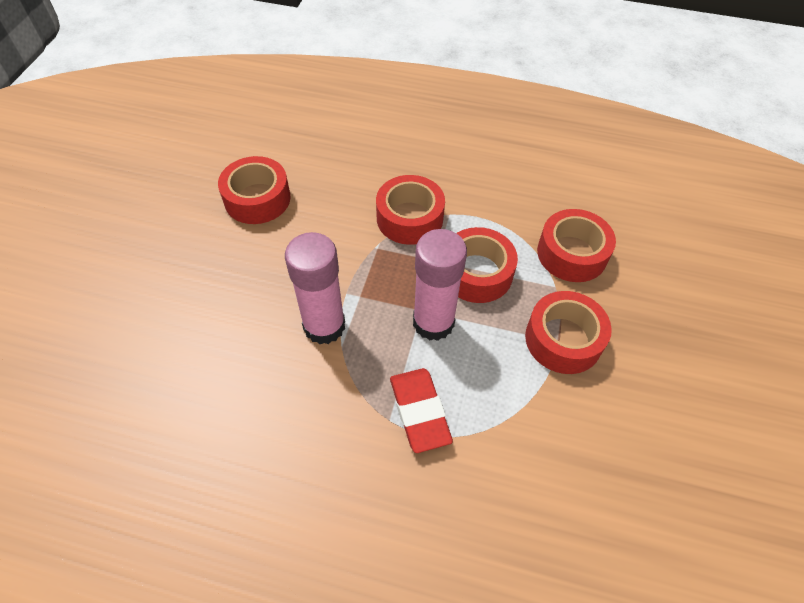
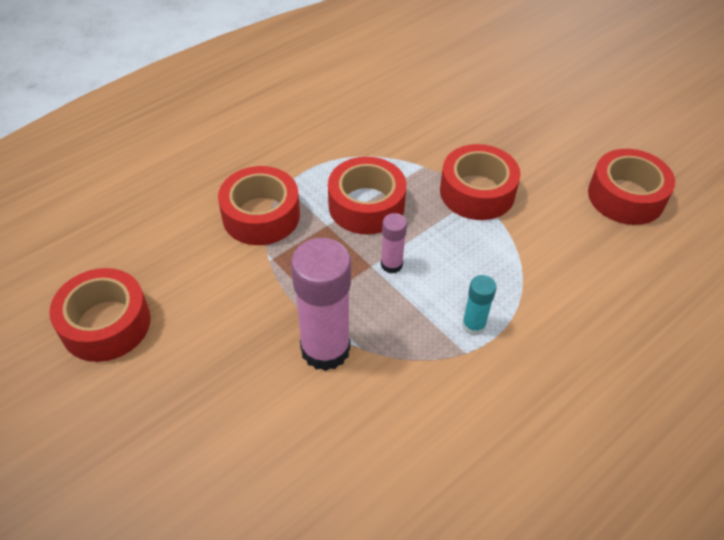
camera: 55 degrees left, 5 degrees down
(419, 411) = (473, 325): red eraser -> turquoise glue stick
(433, 322) = (391, 264): pink glue stick -> pink glue stick, size x0.49
(572, 253) = (401, 137): red tape -> red tape (626, 197)

